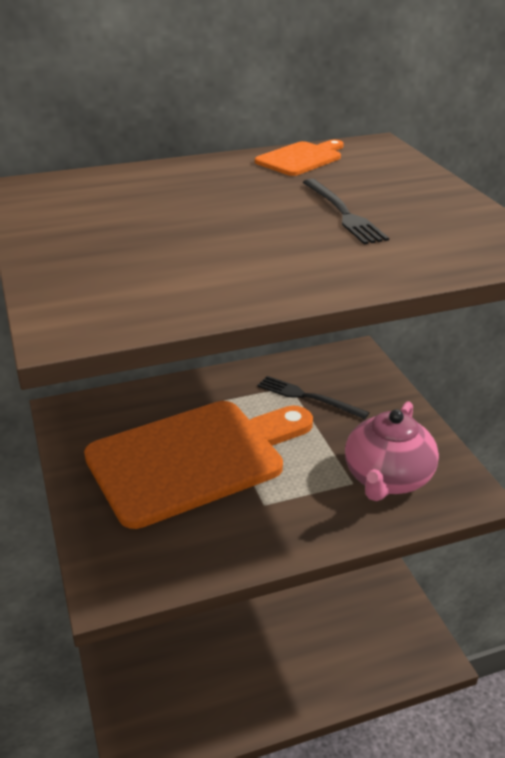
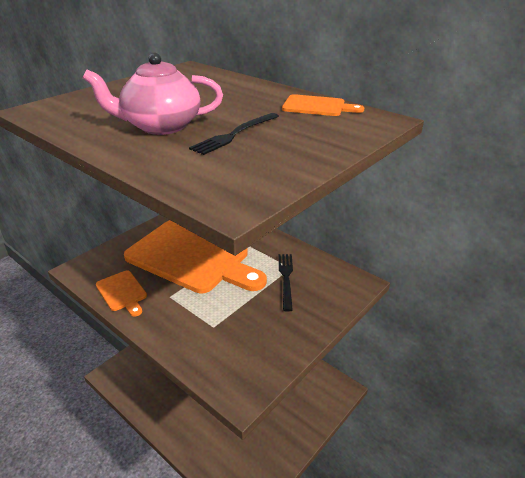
camera: 60 degrees right, 0 degrees up
(216, 550) = (122, 292): none -> orange cutting board
(387, 478) = (228, 341): pink teapot -> pink teapot (161, 126)

